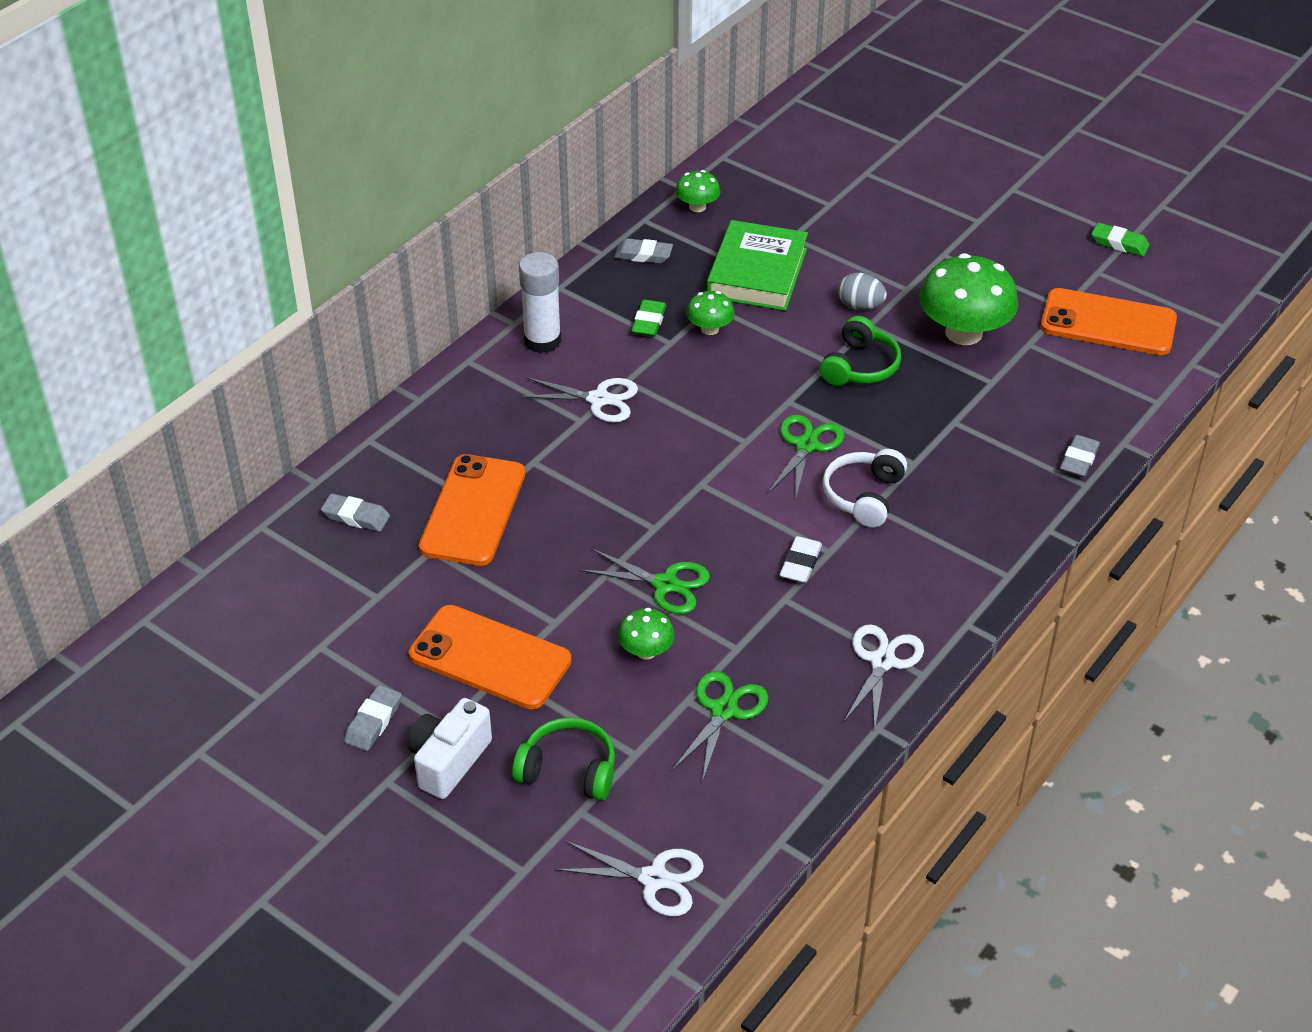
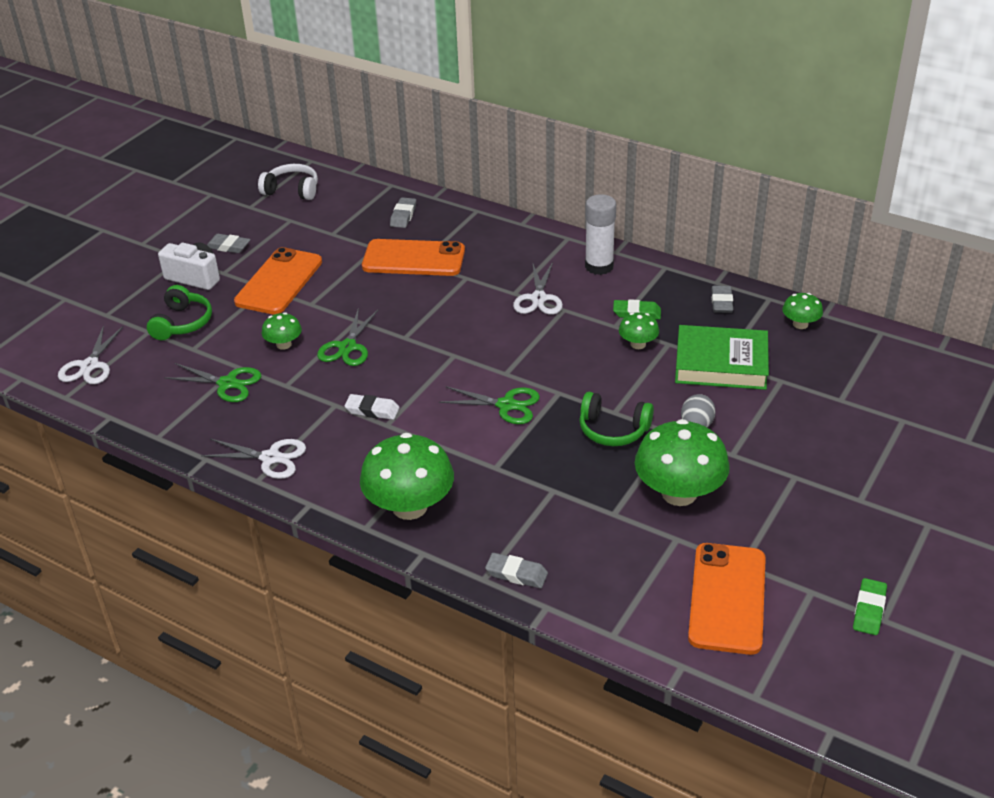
camera: 85 degrees right, 5 degrees down
(864, 496) = (451, 440): white headphones -> white headphones (292, 190)
(975, 537) = (409, 507): none -> green mushroom

